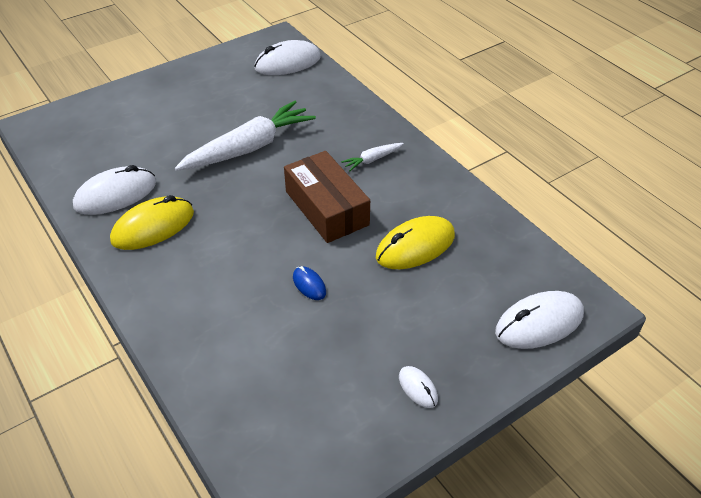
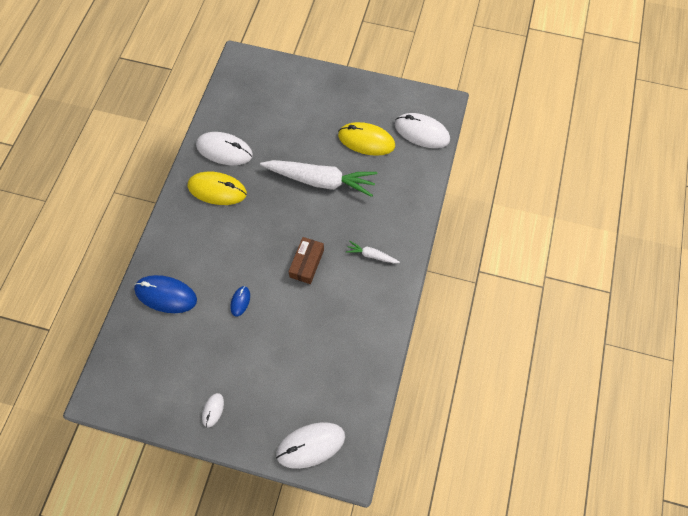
camera: 50 degrees right, 20 degrees up
(223, 348) = (166, 295): none -> blue mouse
(327, 208) = (307, 263): brown box -> brown box, size x0.62
(415, 246) = (316, 335): yellow mouse -> yellow mouse (366, 141)
(539, 323) = (310, 445): white mouse -> white mouse turned 45 degrees counterclockwise

